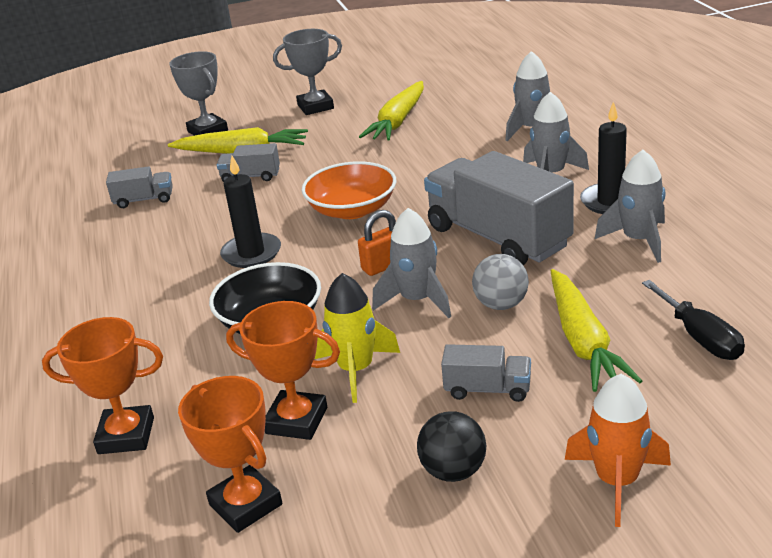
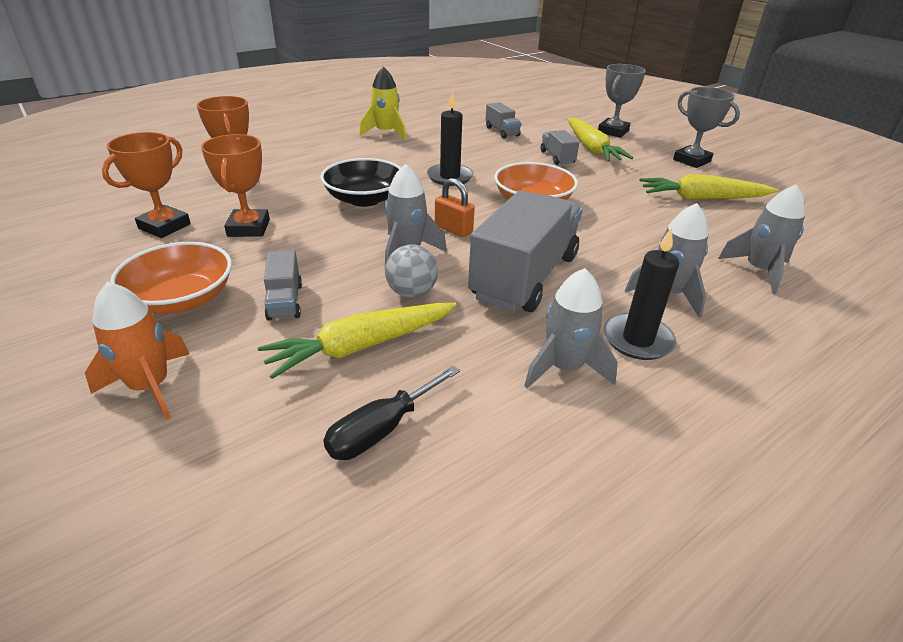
camera: 65 degrees right, 5 degrees up
(356, 370) = (308, 240): yellow rocket -> yellow rocket (386, 133)
(453, 471) = (182, 299): black ball -> orange bowl

